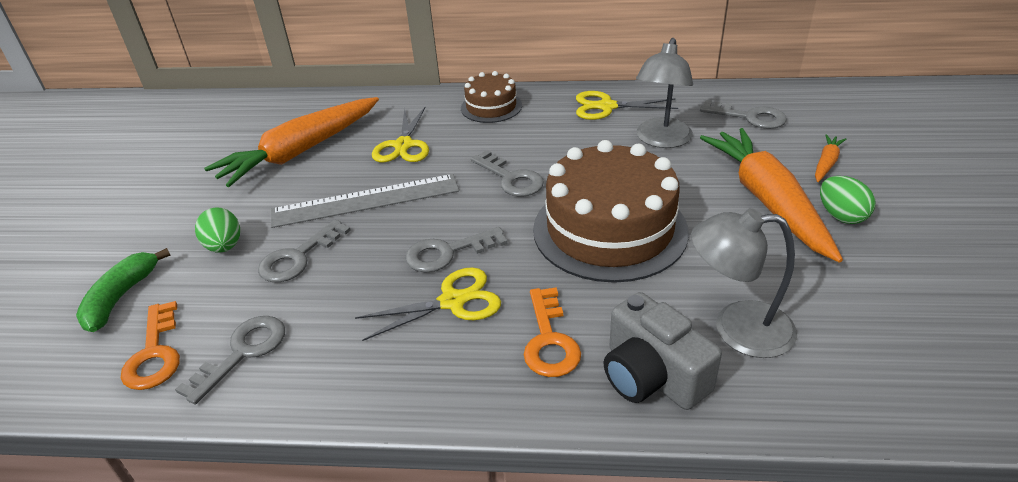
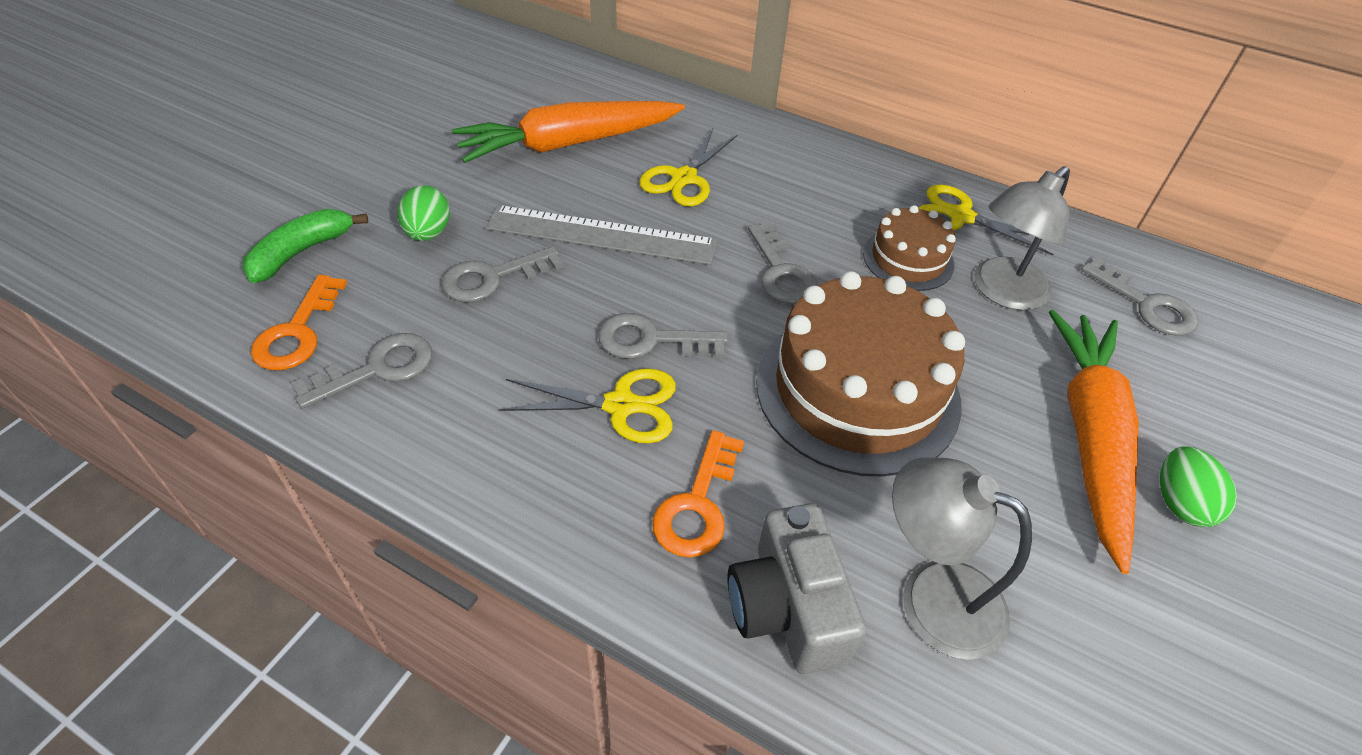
camera: 20 degrees right, 10 degrees up
(491, 107) = (816, 163): brown cake -> brown cake (908, 259)
(826, 163) = (1211, 416): orange carrot -> none

